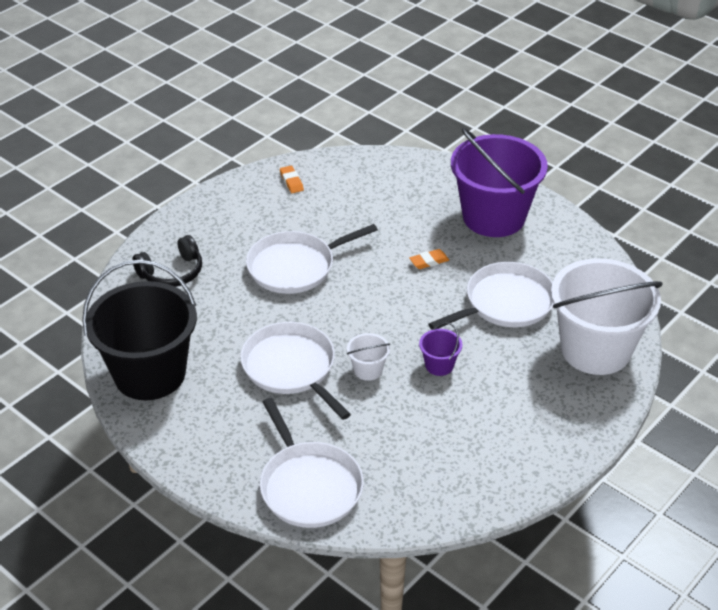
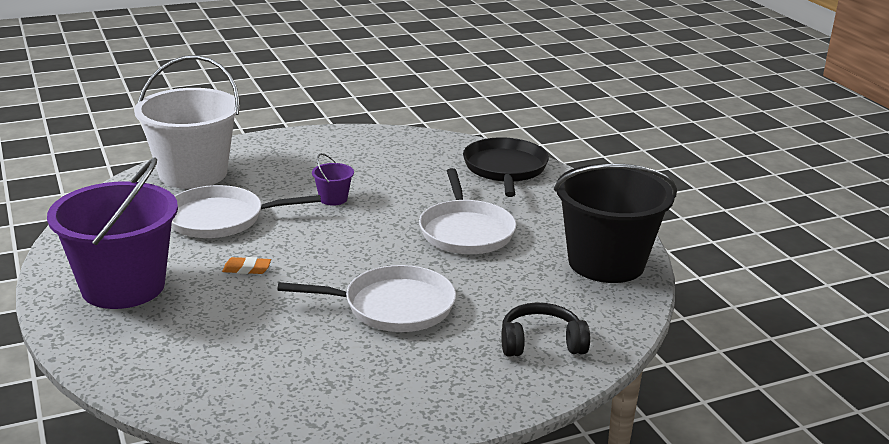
camera: 155 degrees left, 15 degrees down
(291, 182) = (309, 406): orange eraser -> none
(309, 486) = (505, 169): white pan -> black pan
(368, 370) = (398, 212): white bucket -> none

